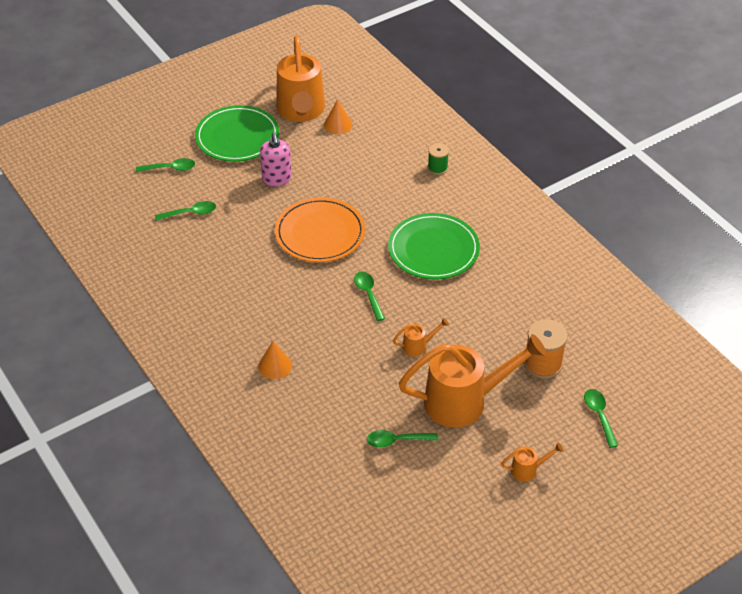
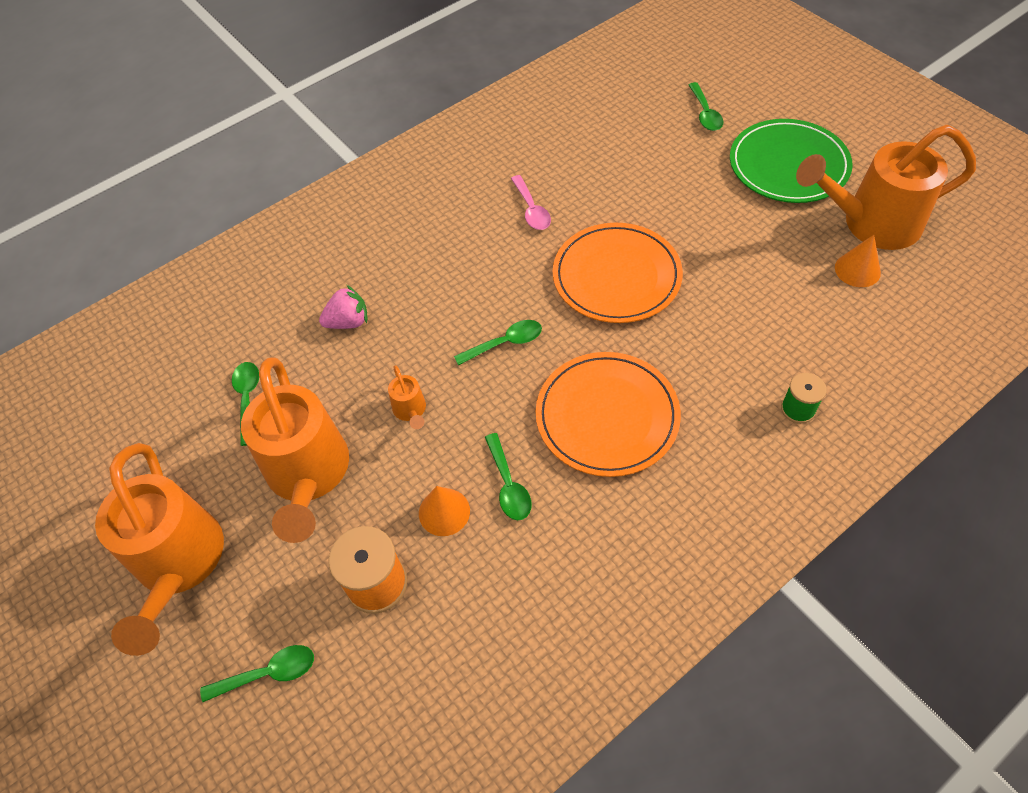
camera: 90 degrees right, 10 degrees up
(190, 213) = (627, 144): green spoon -> green spoon (508, 484)
(244, 272) = (531, 209): none -> pink spoon
(275, 366) = (376, 260): orange cone -> orange cone (444, 512)
(277, 179) = (714, 217): pink soap dispenser -> none
(334, 382) = (348, 322): none -> pink strawberry
(433, 249) = (607, 416): green plate -> orange plate
(528, 470) = (179, 565): orange watering can -> orange watering can, size x2.43

